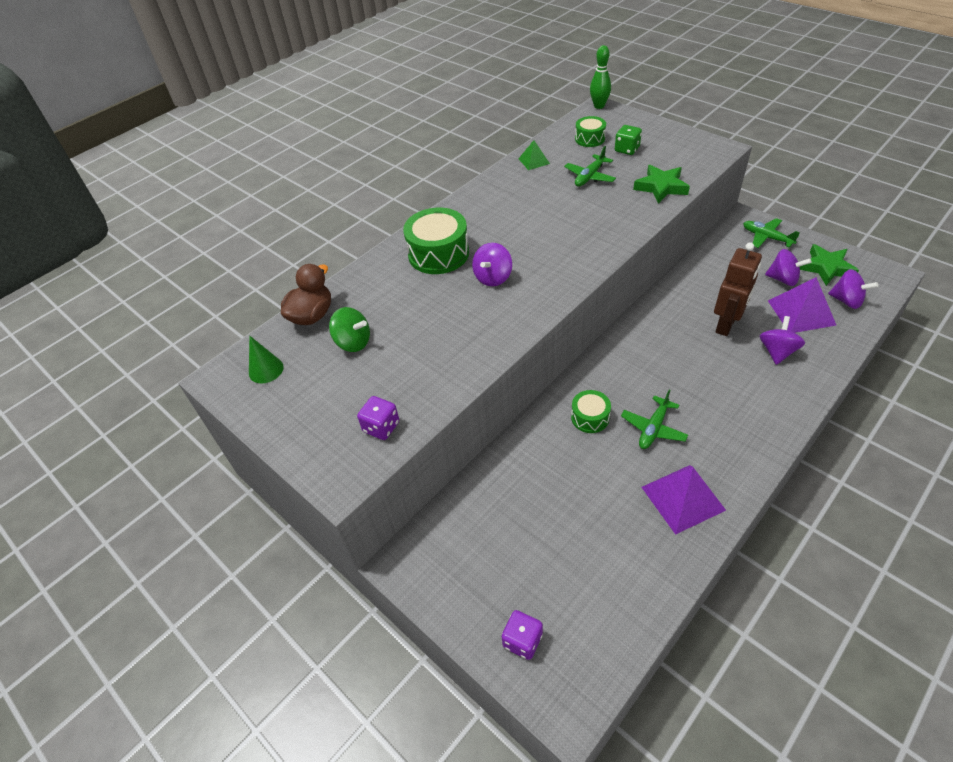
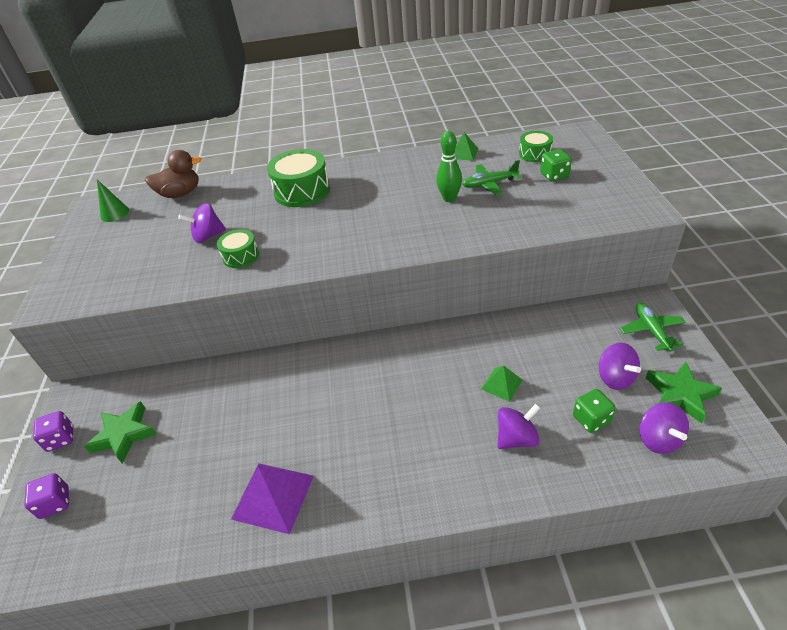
camera: 40 degrees right, 5 degrees down
(353, 342) = (174, 222): green spinning top -> none
(381, 427) = (109, 285): purple dice -> purple dice (60, 439)
(493, 277) = (309, 225): purple spinning top -> purple spinning top (208, 236)
(590, 417) = (296, 384): green drum -> green drum (241, 256)
(599, 106) = (583, 130): green bowling pin -> green bowling pin (449, 198)
(653, 428) = (327, 426): green plane -> none
(661, 187) = (537, 219): green star -> green star (124, 435)
(726, 325) = (501, 384): brown robot -> green pyramid
(801, 312) = (591, 419): purple pyramid -> green dice

